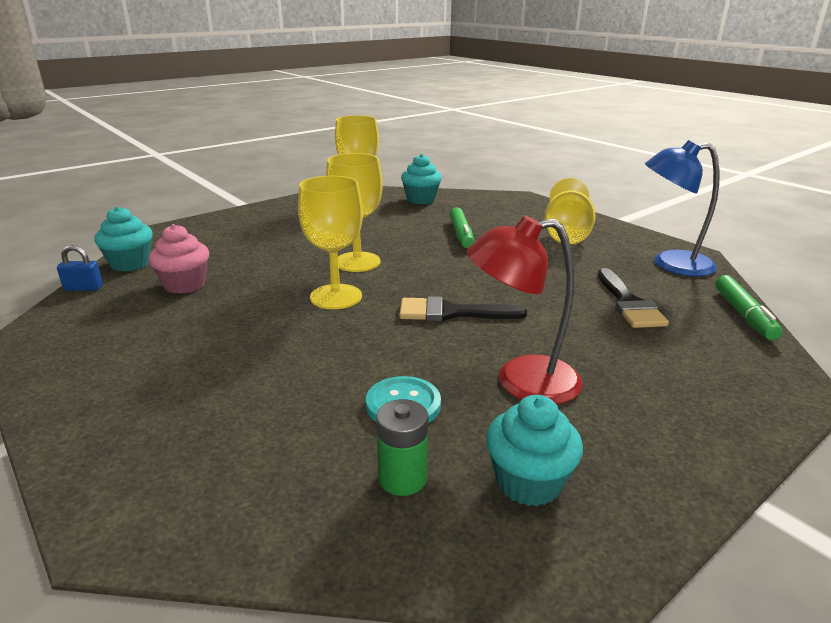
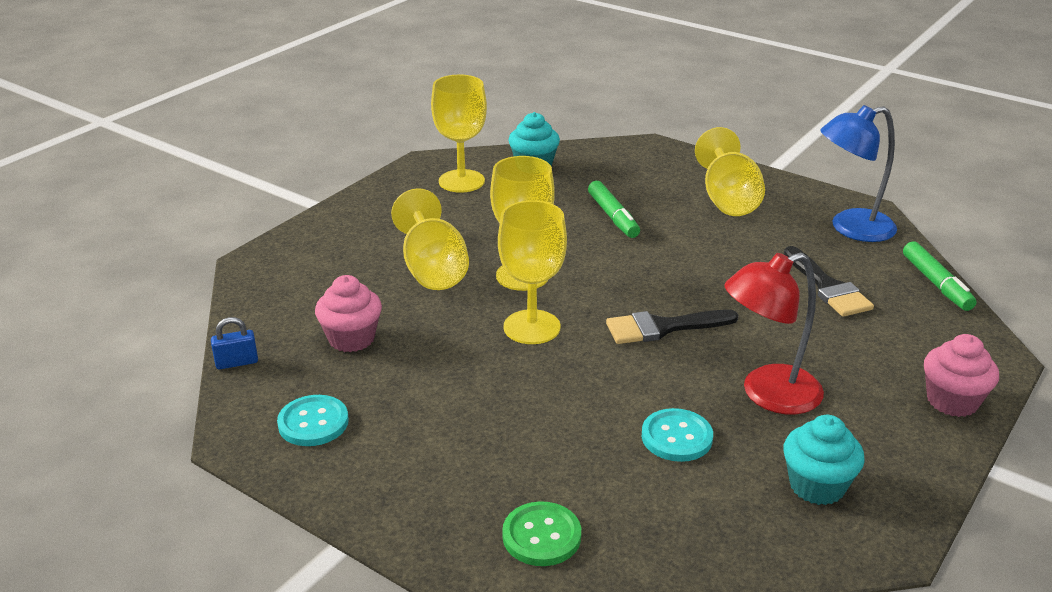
camera: 15 degrees left, 5 degrees up
(93, 338) = (313, 423): none -> turquoise button
(130, 264) = (258, 319): turquoise cupcake -> none
(195, 475) = (541, 536): none -> green button
(290, 250) = (433, 269): none -> yellow goblet
(402, 478) = (716, 503): green battery -> none
(729, 421) = (952, 401): none -> pink cupcake

